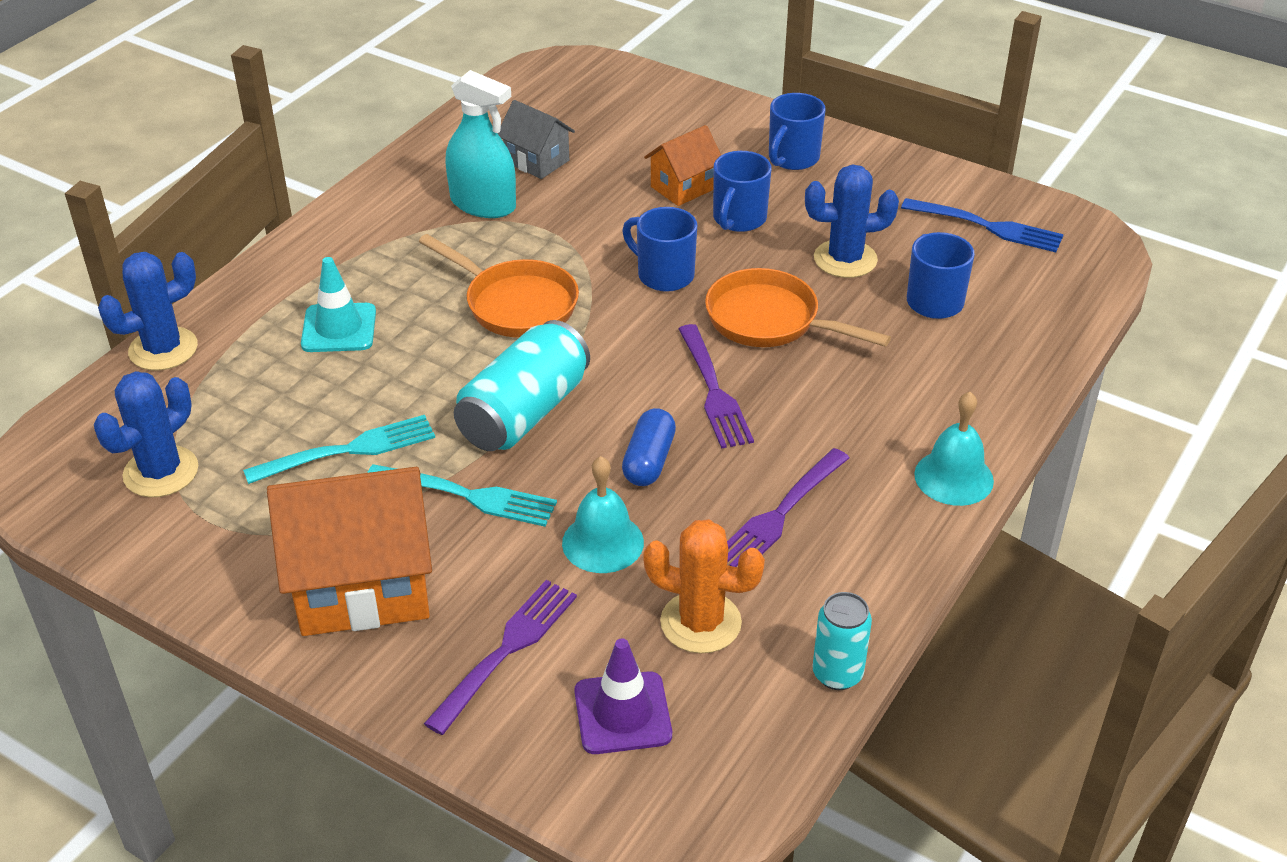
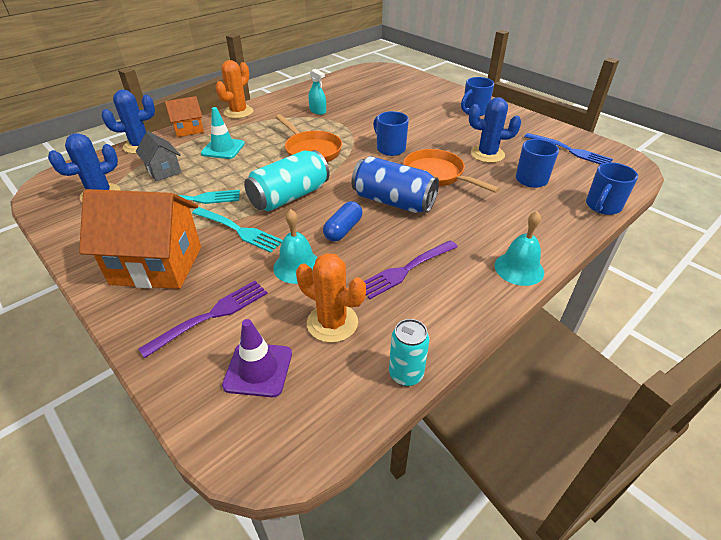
camera: 15 degrees right, 0 degrees up
(319, 232) = (238, 112): none -> orange cactus
(483, 204) = (318, 111): turquoise spray bottle -> turquoise spray bottle, size x0.58
(537, 161) = (351, 99): grey house -> grey house (163, 171)
(683, 187) = (415, 116): orange house -> orange house (188, 130)
(713, 390) = (393, 202): purple fork -> blue can
(738, 219) = (437, 131): blue mug -> blue mug (602, 206)

